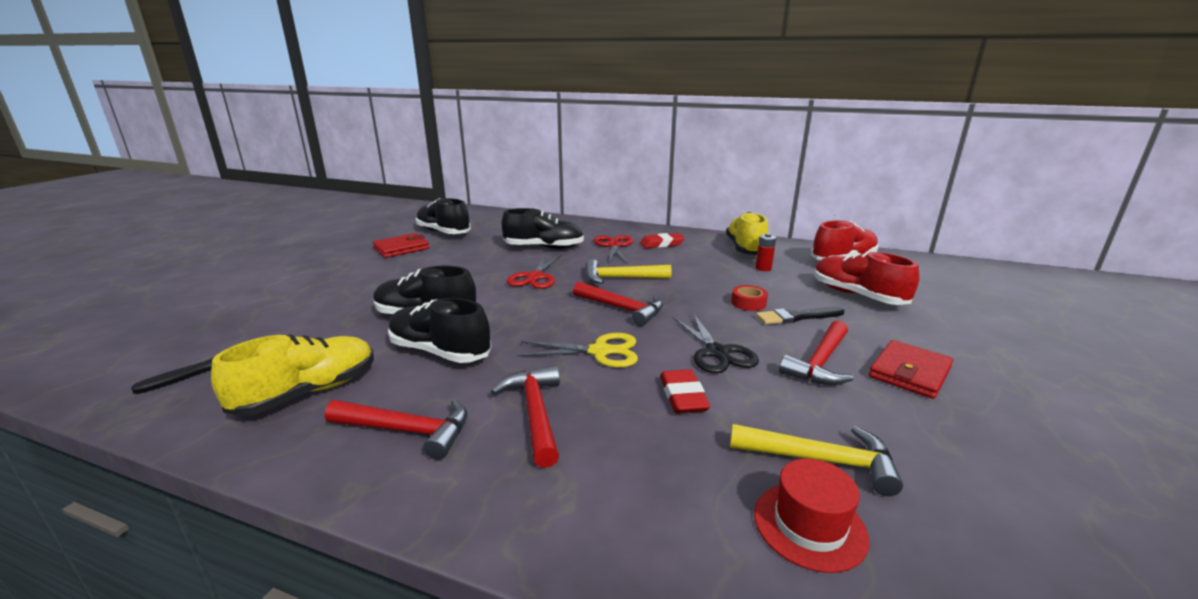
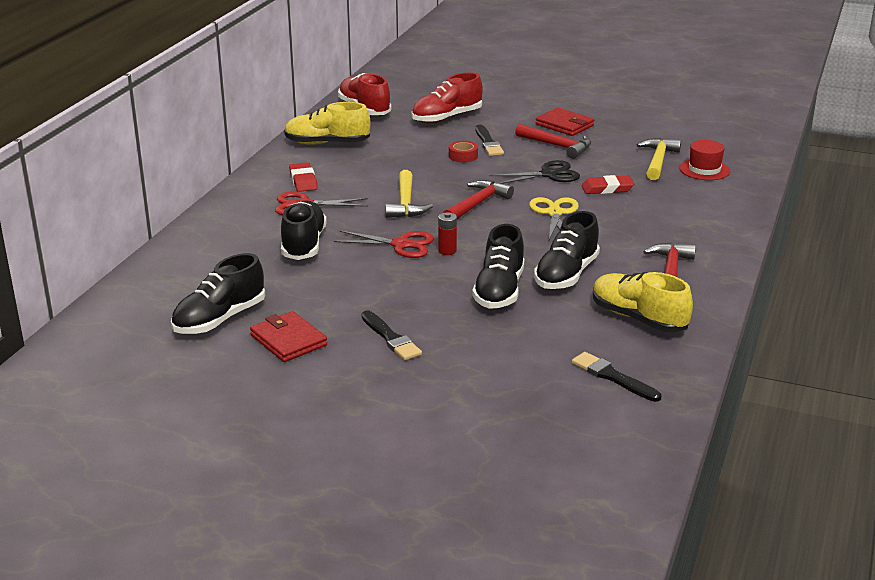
camera: 90 degrees left, 5 degrees up
(377, 276) = (391, 338): none -> black brush
(535, 413) = (639, 232): red hammer -> none
(763, 268) = (384, 142): red battery -> red battery (447, 251)

